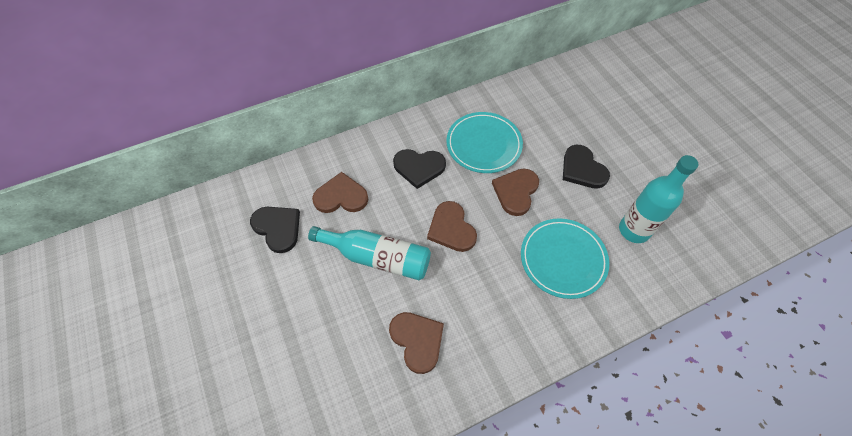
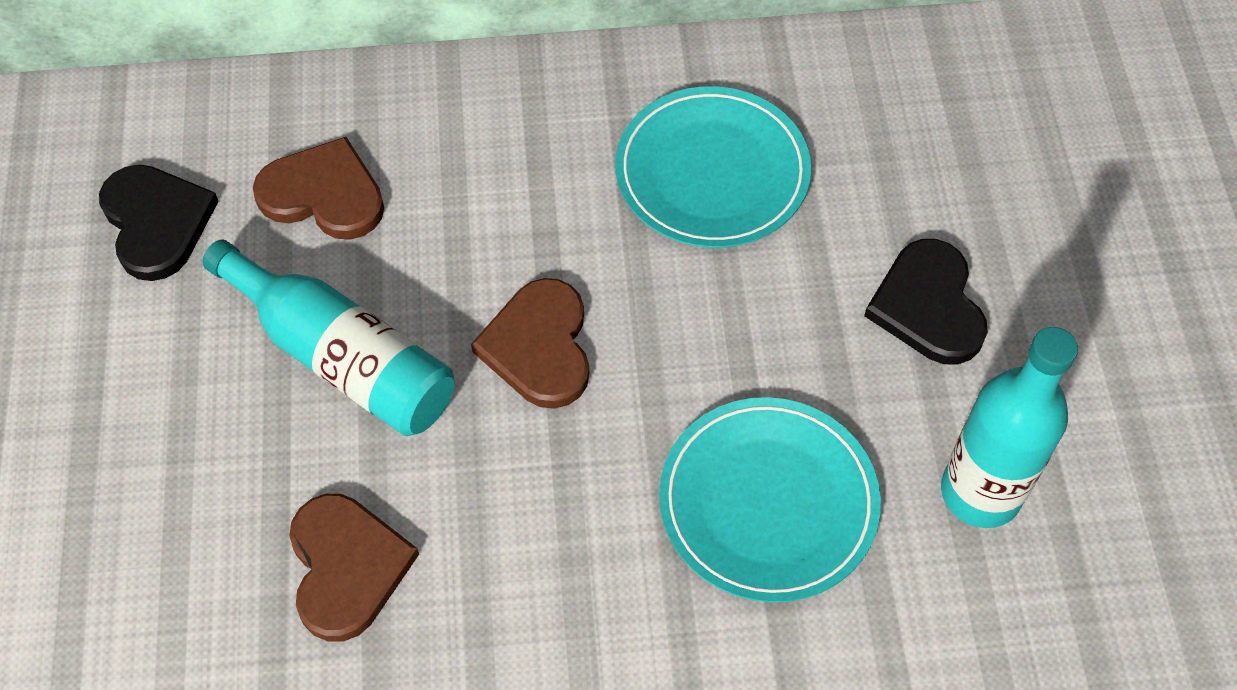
camera: 20 degrees right, 0 degrees up
(419, 167) = (531, 181): black heart -> none
(516, 192) = (734, 309): brown heart -> none

